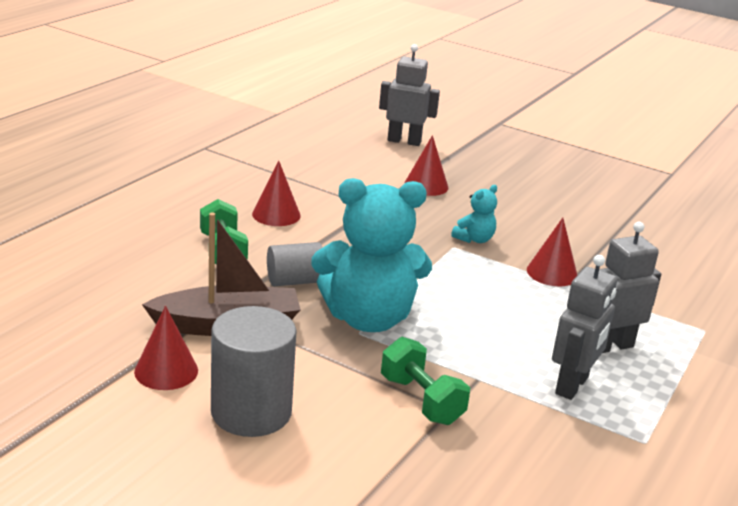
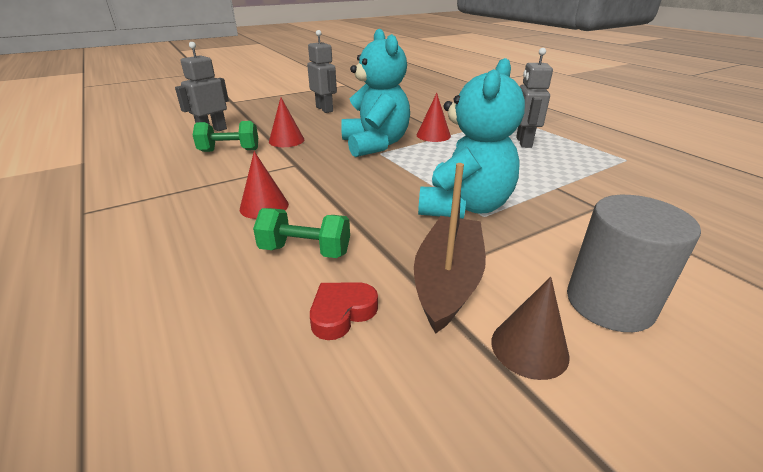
camera: 60 degrees left, 5 degrees up
(157, 285) = (342, 313): none -> red heart
(166, 371) = (529, 348): red cone -> brown cone
(294, 281) = (387, 225): grey cylinder -> none
(421, 400) = (585, 214): green dumbbell -> green dumbbell (229, 150)
(474, 239) = (375, 144): turquoise teddy bear -> turquoise teddy bear, size x2.31
(572, 386) = (566, 162): grey robot -> grey robot (324, 109)

